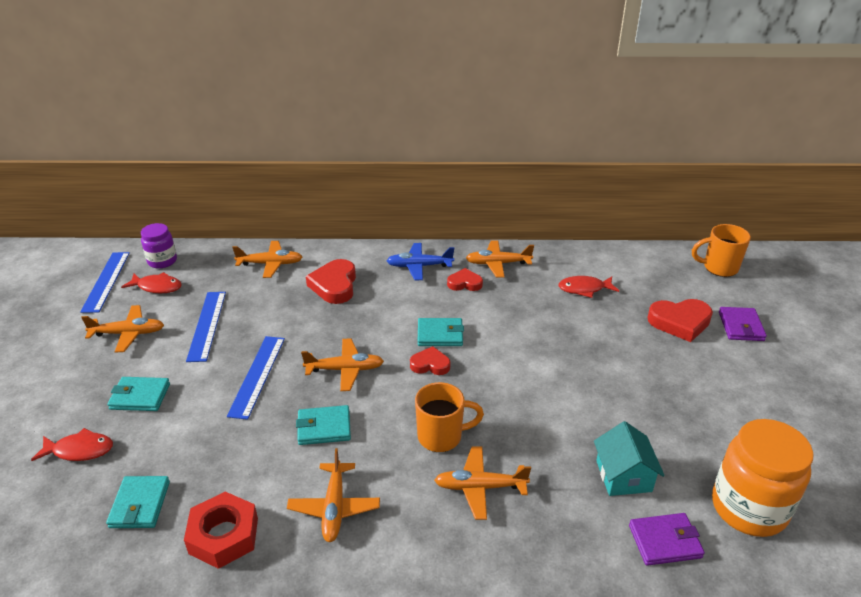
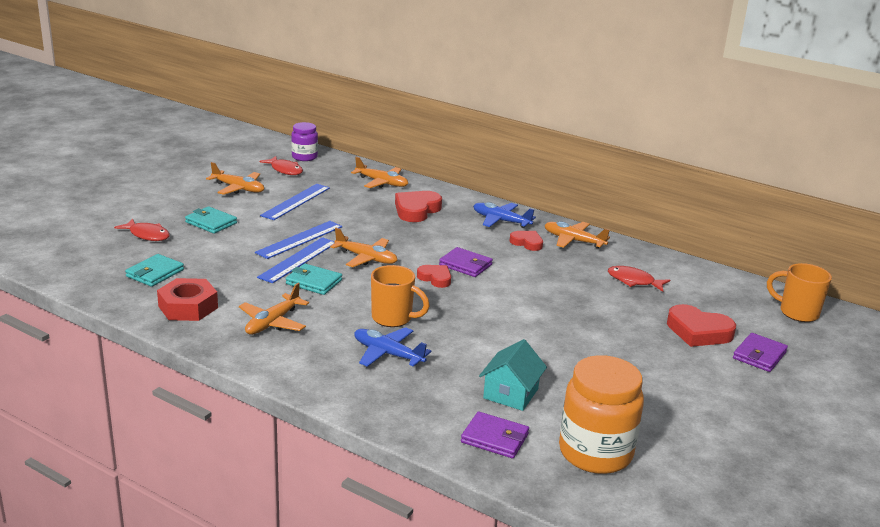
camera: 30 degrees right, 10 degrees down
(106, 281) = (254, 156): blue ruler -> blue ruler (298, 260)
(440, 335) = (465, 265): turquoise wallet -> purple wallet
(480, 487) = (387, 354): orange plane -> blue plane

